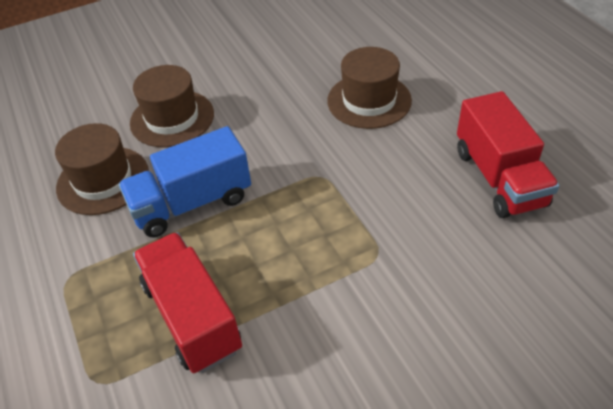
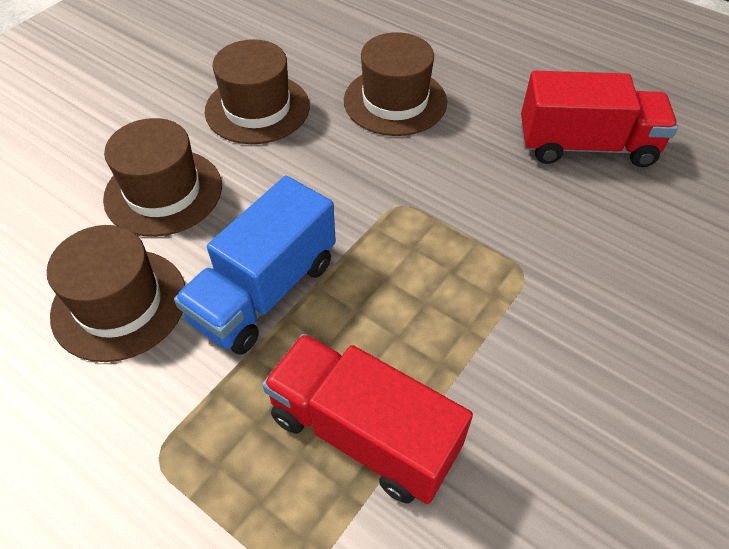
camera: 30 degrees left, 5 degrees up
(267, 79) = (257, 108): none -> brown hat
(499, 178) = (586, 146): red truck -> red truck turned 45 degrees counterclockwise

